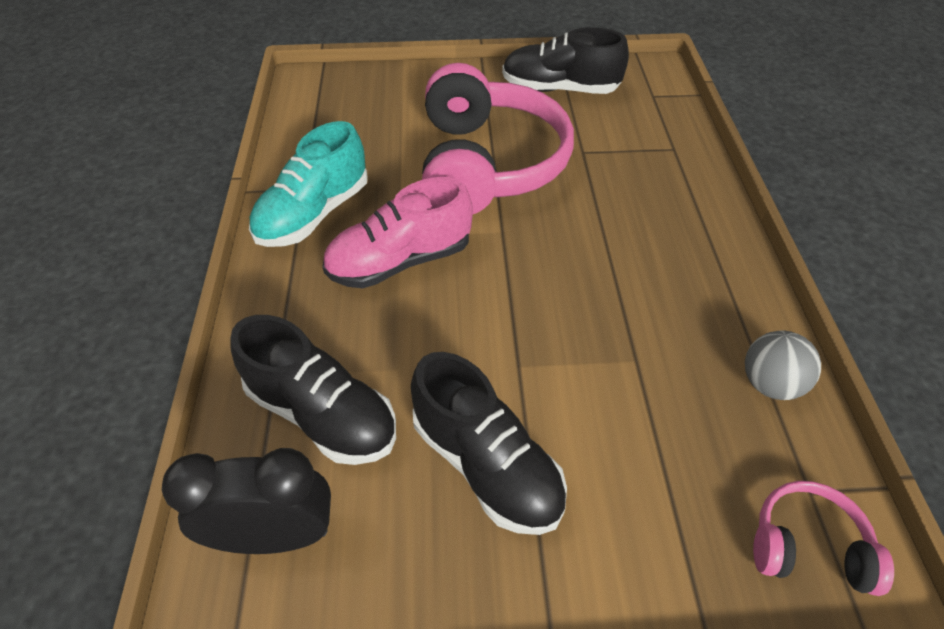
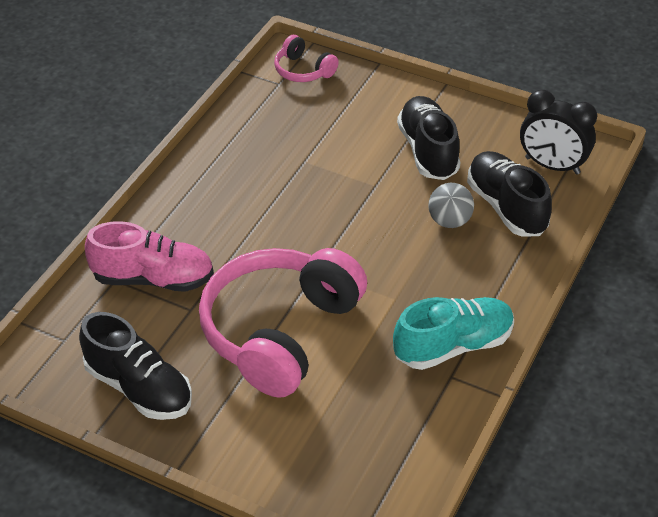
camera: 150 degrees left, 5 degrees down
(400, 261) = (407, 278): pink shoe -> pink shoe (153, 279)
(769, 383) = (244, 123): grey ball -> grey ball (449, 221)

